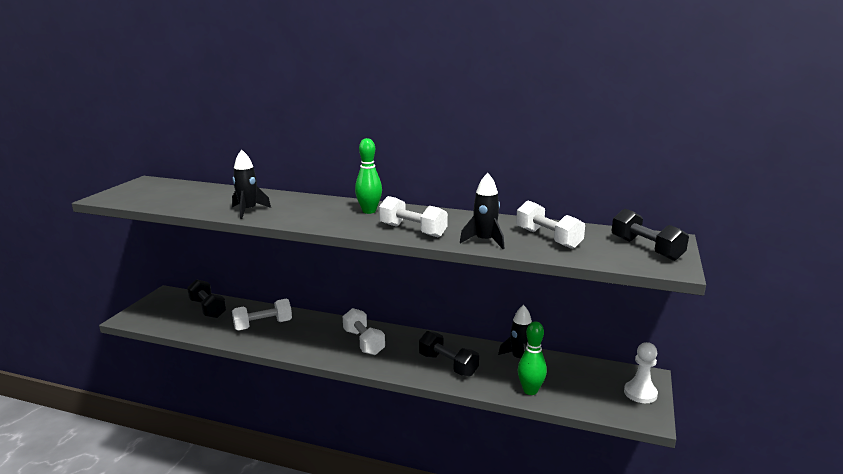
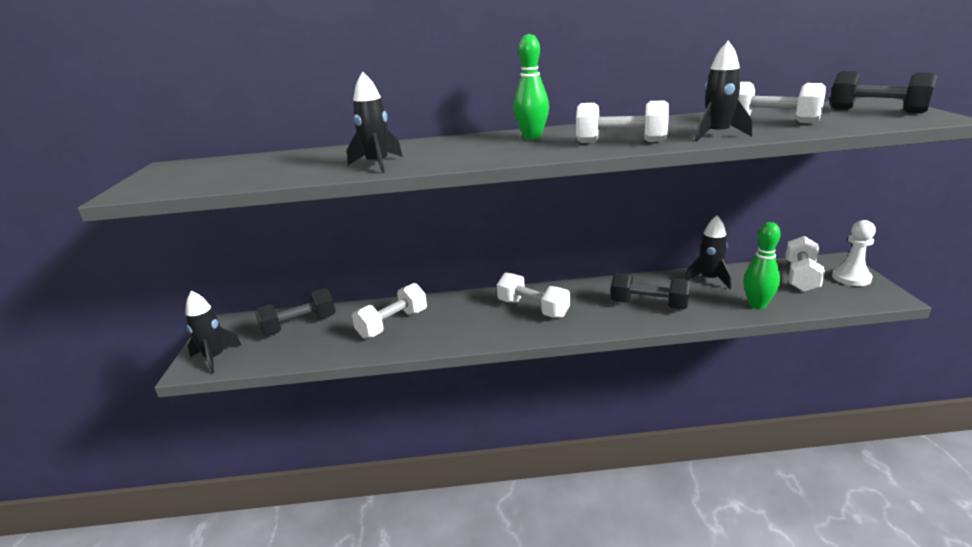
camera: 20 degrees left, 5 degrees up
(144, 316) = (215, 357): none -> black rocket
(208, 309) = (299, 325): black dumbbell -> black dumbbell turned 60 degrees counterclockwise
(597, 379) = (801, 277): none -> white dumbbell

